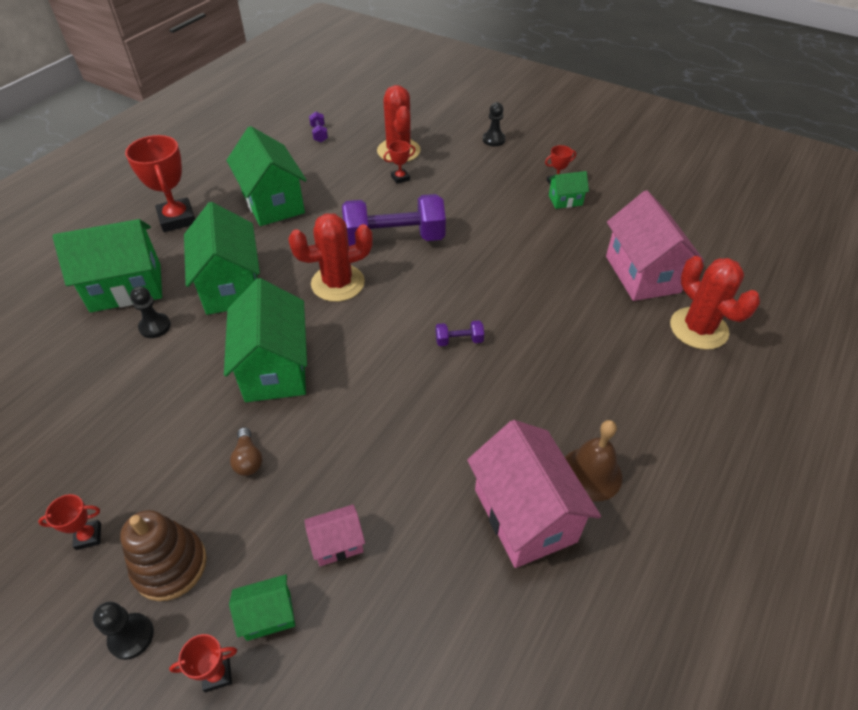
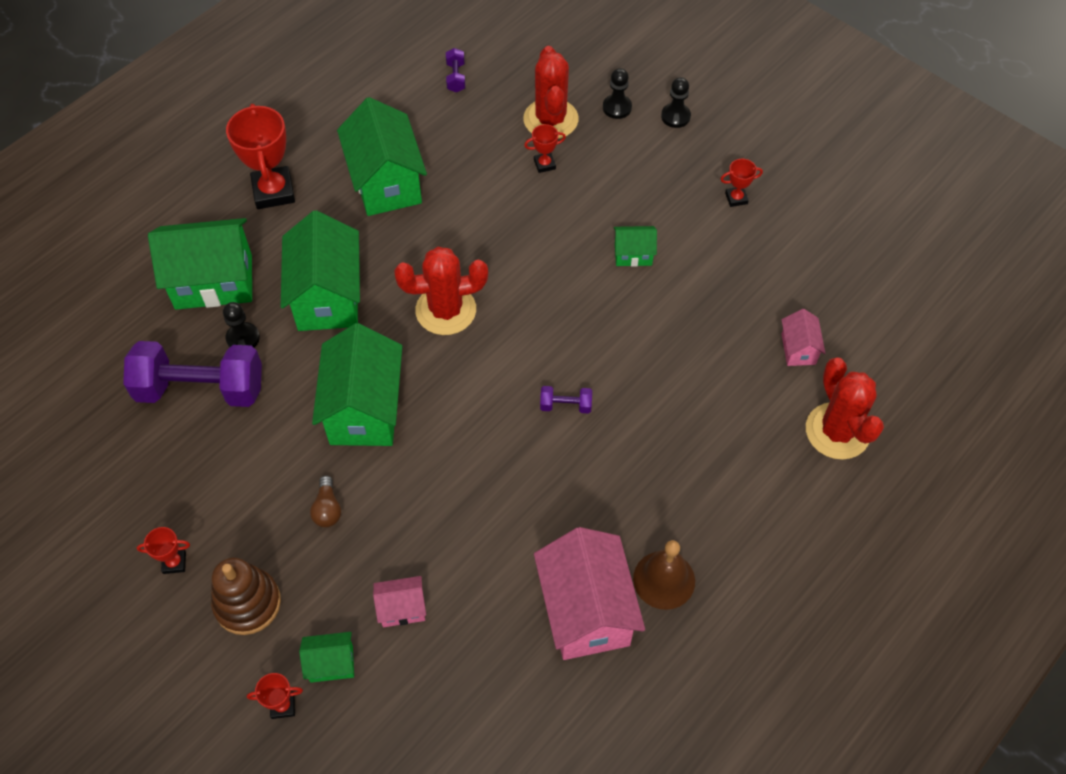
camera: 10 degrees right, 10 degrees up
(131, 636) = (211, 661): black pawn -> black pawn (617, 107)
(394, 239) = (520, 257): purple dumbbell -> purple dumbbell (201, 389)
(565, 200) = (739, 227): green house -> green house (633, 254)
(642, 274) = (798, 349): pink house -> pink house, size x0.48

